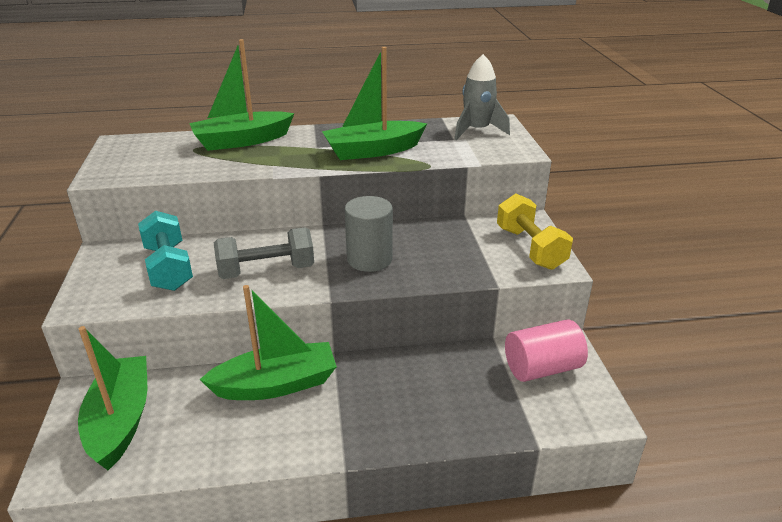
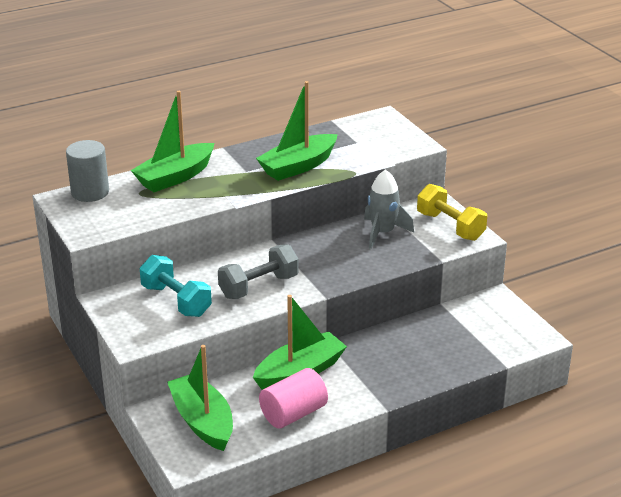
camera: 20 degrees left, 0 degrees up
(369, 259) = (333, 260): grey cylinder -> grey cylinder (90, 192)
(477, 131) = (371, 130): grey rocket -> grey rocket (383, 233)
(542, 368) = (486, 317): pink cylinder -> pink cylinder (293, 414)

